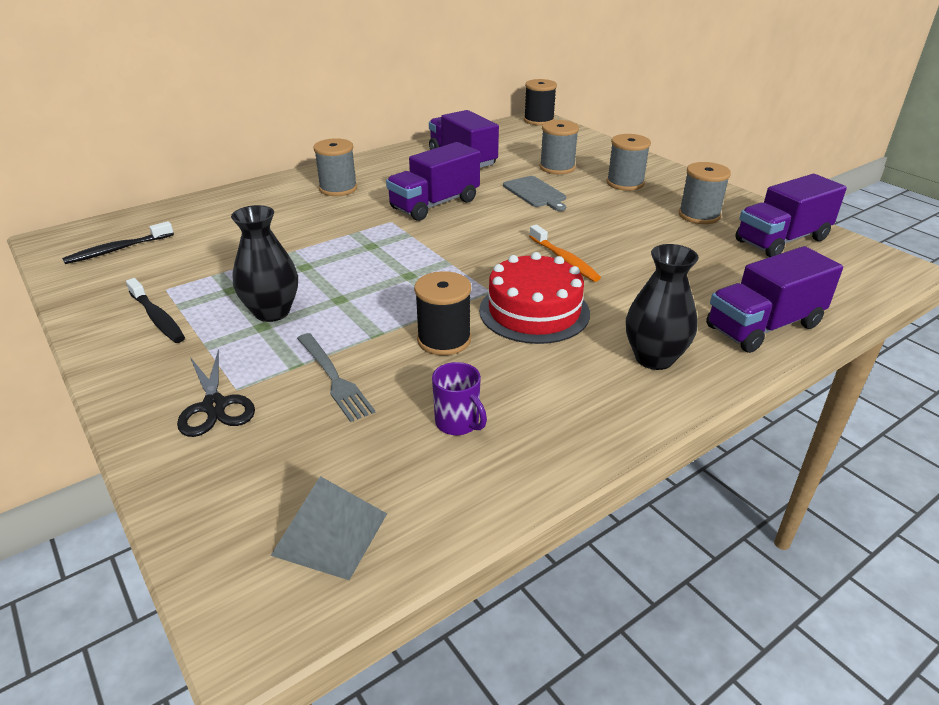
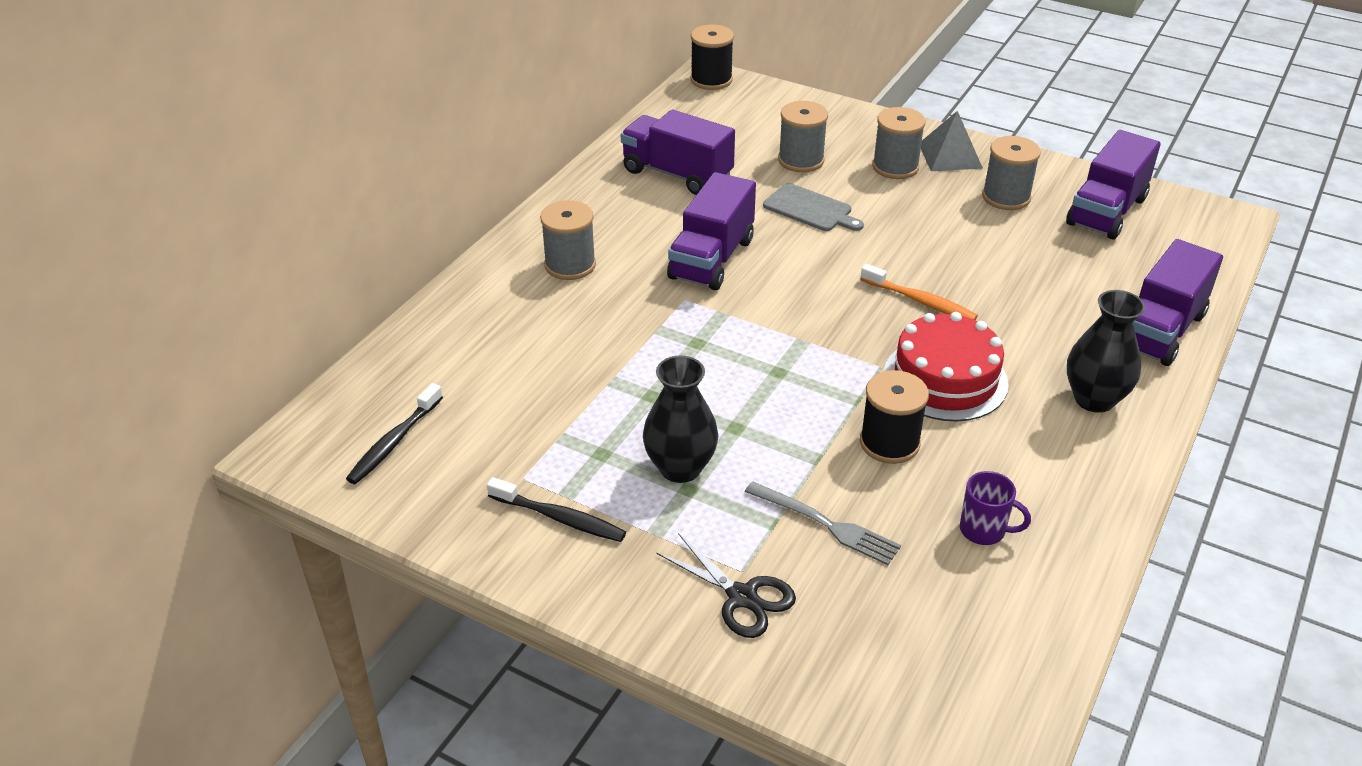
camera: 25 degrees left, 5 degrees up
(330, 533) = (975, 675): grey pyramid -> grey pyramid (950, 155)

